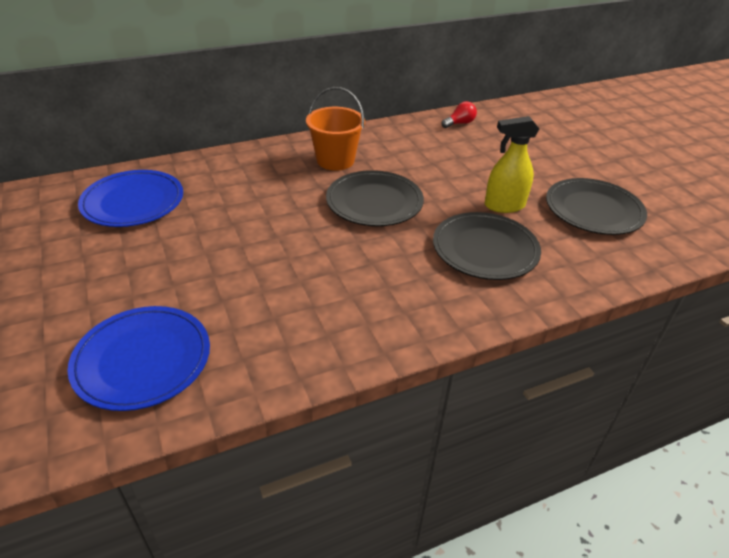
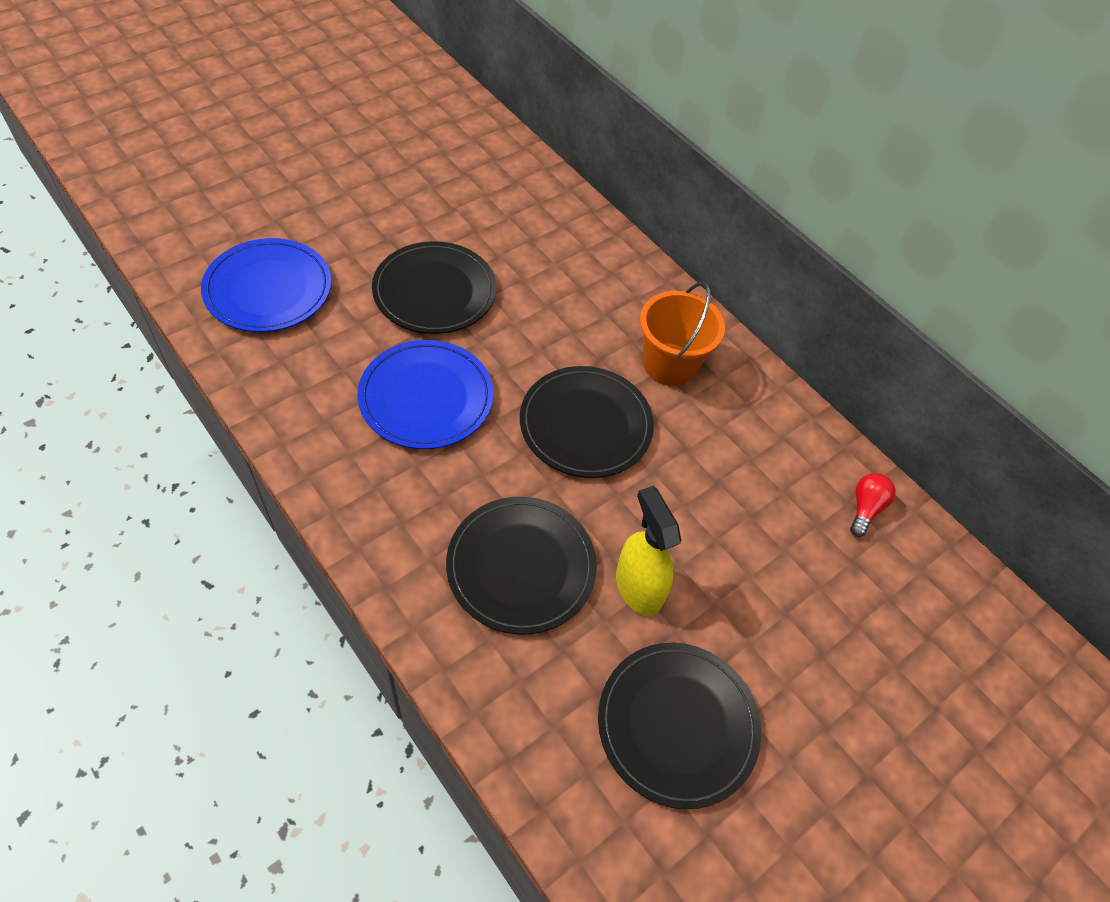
camera: 70 degrees right, 15 degrees up
(133, 202) = (501, 204): blue plate -> blue plate (426, 397)
(210, 251) = (434, 291): none -> black plate
(459, 123) = (865, 508): red light bulb -> red light bulb turned 105 degrees counterclockwise

